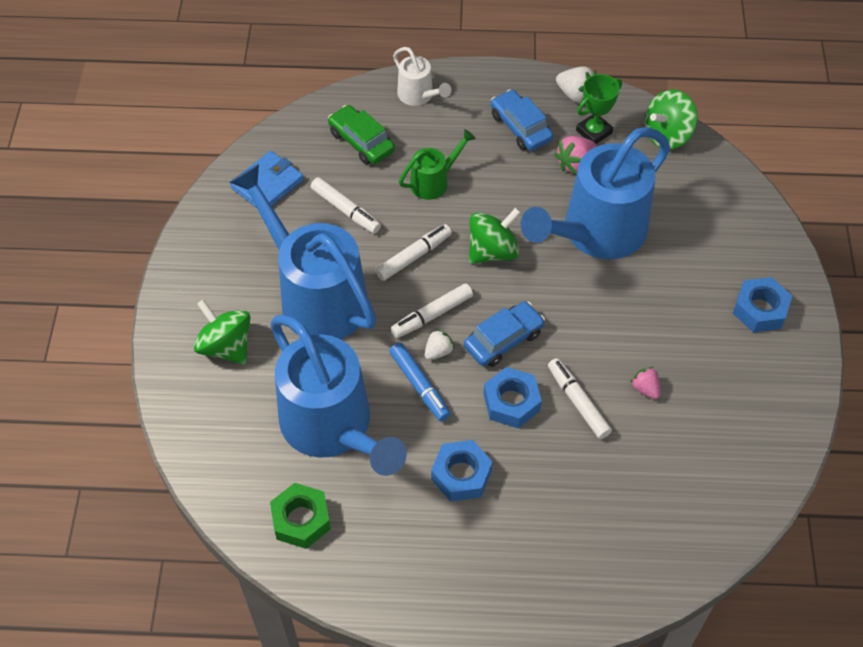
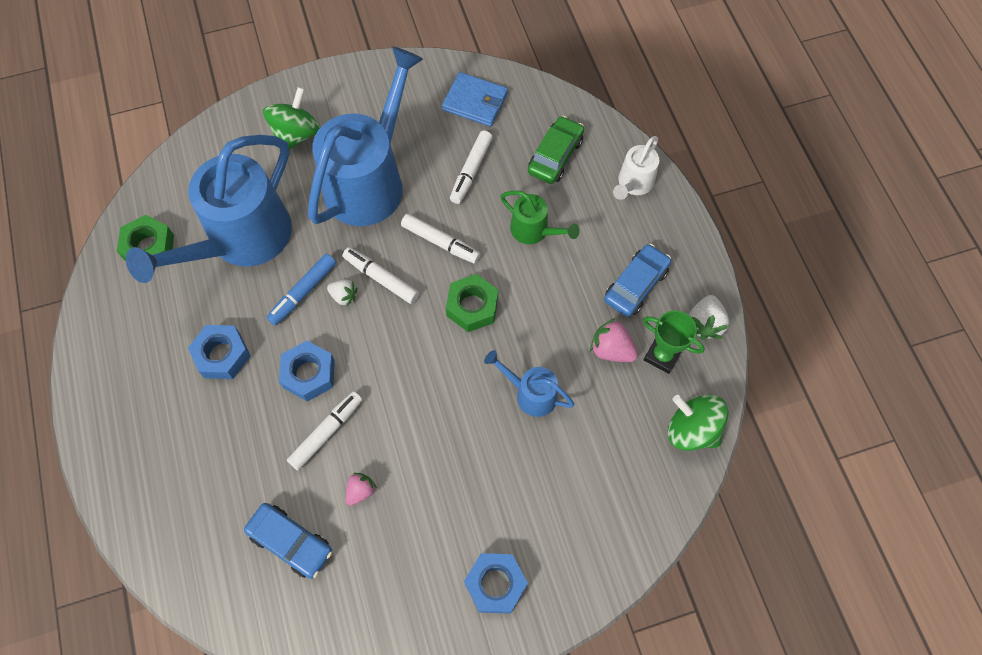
camera: 70 degrees right, 10 degrees up
(493, 251) = (472, 306): green spinning top -> green nut
(503, 340) = (374, 346): blue car -> blue car (291, 542)
(595, 233) = (530, 393): blue watering can -> blue watering can, size x0.46

